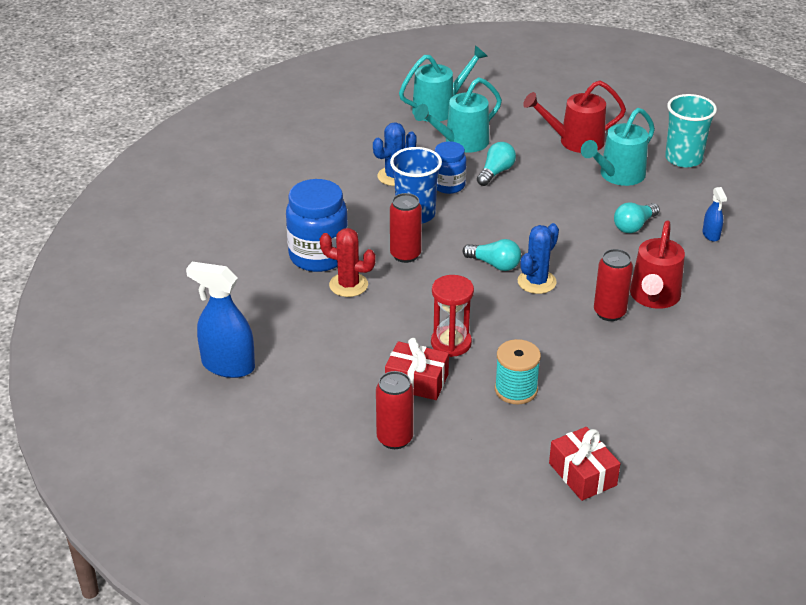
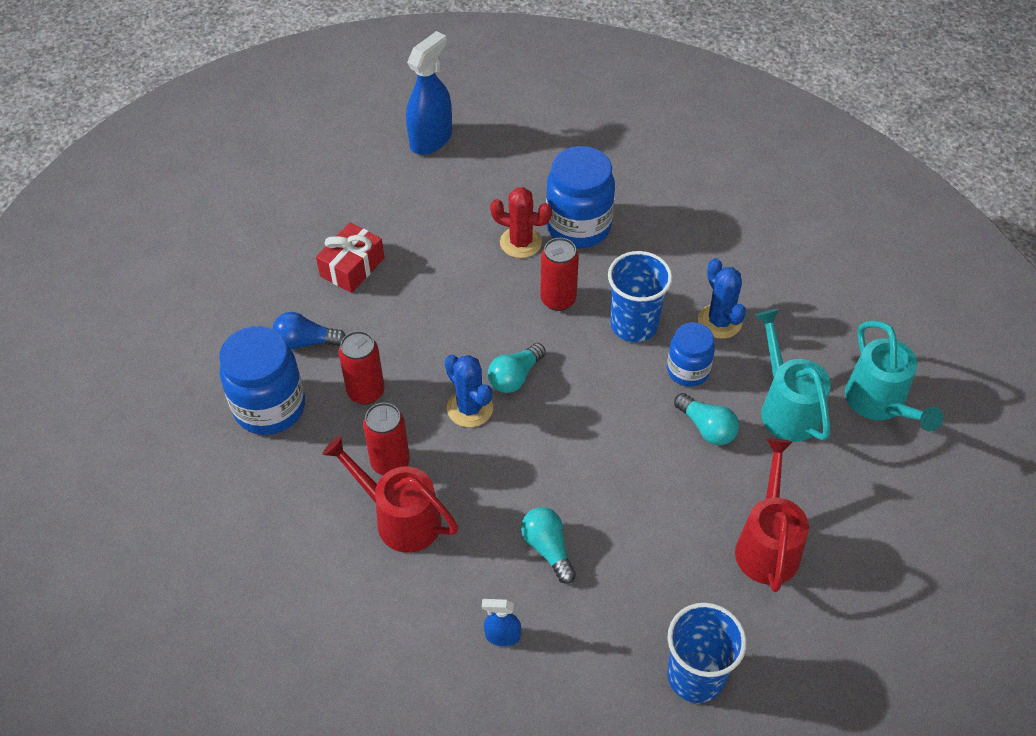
camera: 105 degrees right, 15 degrees up
(348, 285) = (520, 242): red cactus -> red cactus turned 75 degrees clockwise
(394, 439) = (284, 236): red can -> red can (366, 392)
(451, 343) = (396, 306): red hourglass -> none
(516, 390) = (306, 342): turquoise spool -> blue light bulb
(582, 474) = (171, 362): red gift -> none
(595, 394) = (269, 407): none -> blue jar
(617, 176) = (668, 569): turquoise watering can -> none
(683, 158) = (695, 676): turquoise cup -> blue cup

